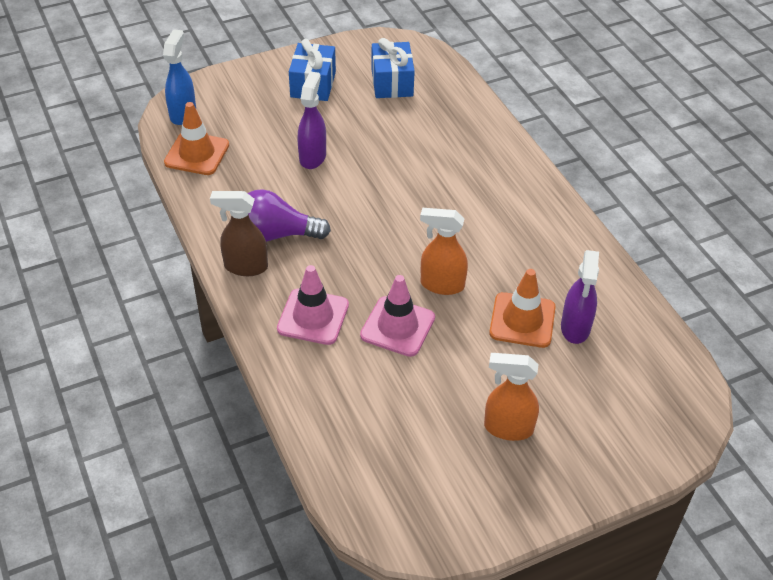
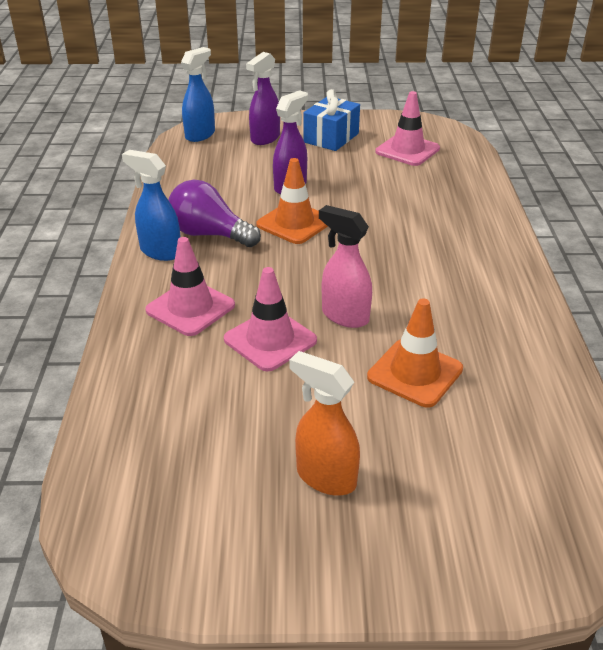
camera: 25 degrees right, 10 degrees down
(197, 154) = (188, 163): orange traffic cone -> orange traffic cone (294, 223)
(245, 267) = (160, 251): brown spray bottle -> blue spray bottle
(392, 82) = (407, 150): blue gift -> pink traffic cone
(441, 285) = (344, 316): orange spray bottle -> pink spray bottle
(575, 328) = (475, 399): purple spray bottle -> purple spray bottle (265, 138)

